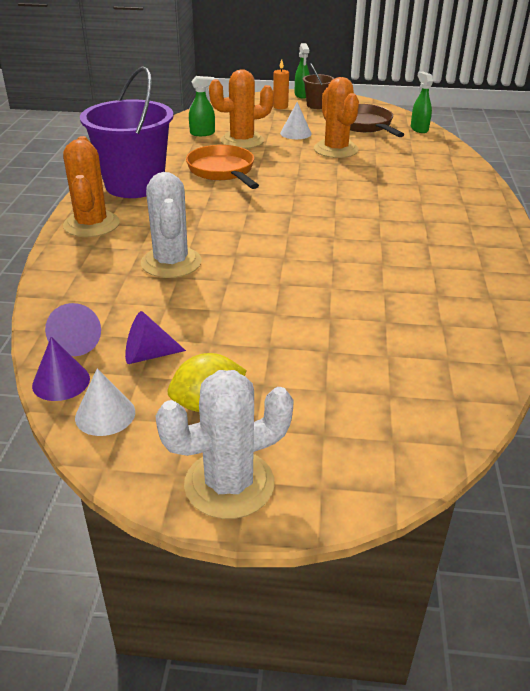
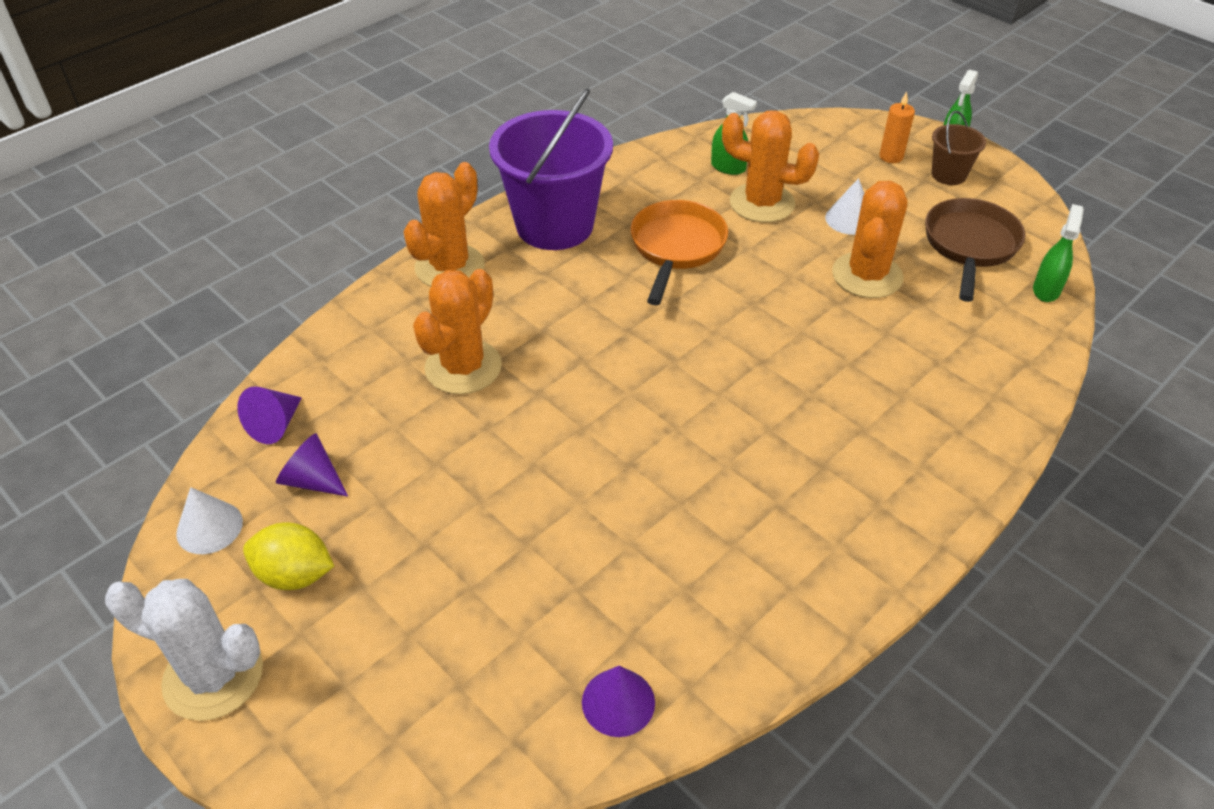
camera: 40 degrees right, 10 degrees up
(61, 382) = (217, 465): purple cone -> purple cone (618, 702)
(171, 263) = (463, 367): white cactus -> orange cactus

